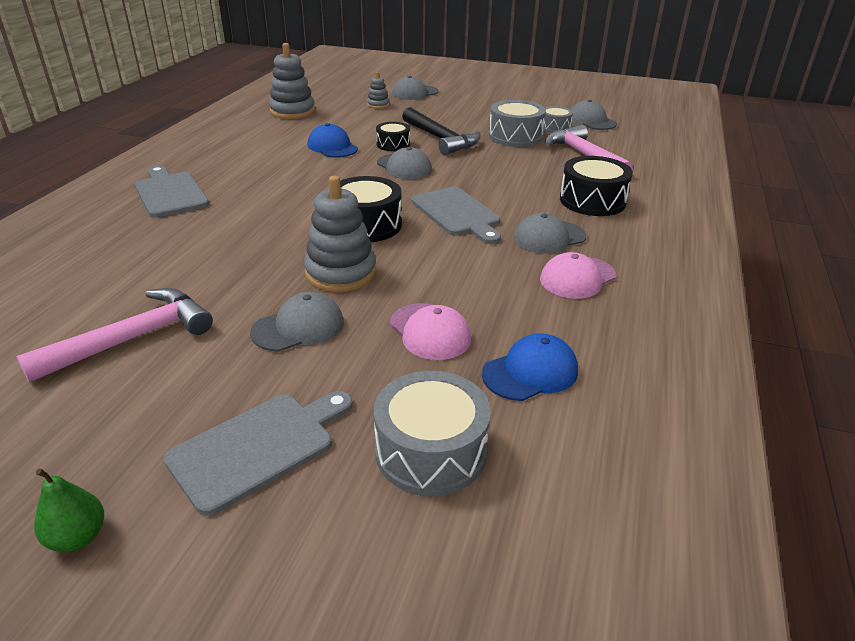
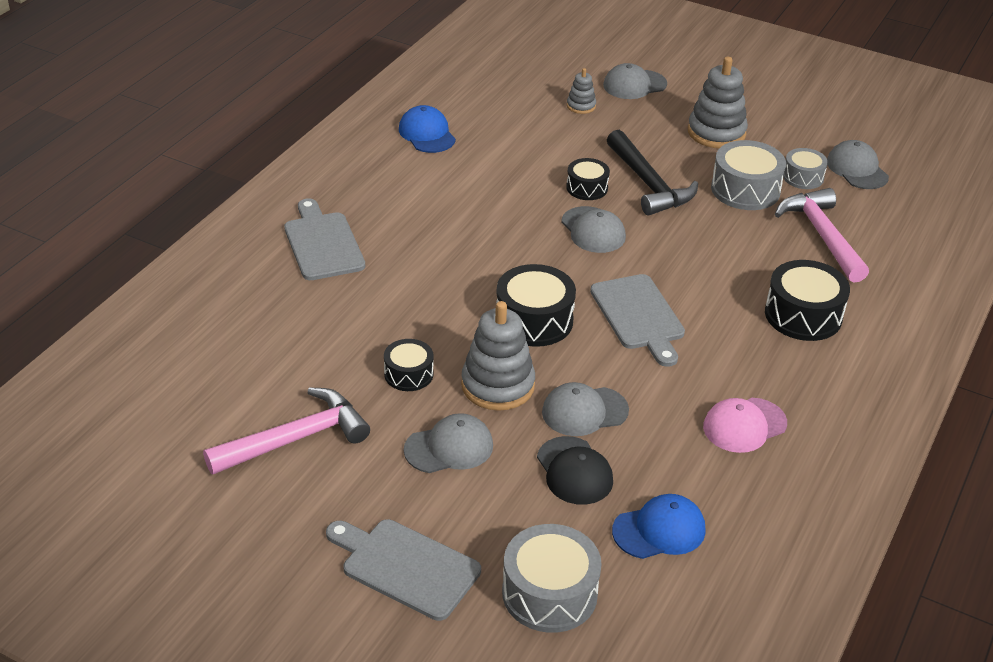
camera: 10 degrees right, 5 degrees up
(78, 537) = (268, 619): green pear -> none
(253, 274) = (408, 374): none -> black drum
(258, 447) = (405, 567): grey cutting board -> grey cutting board turned 120 degrees counterclockwise
(292, 112) = (469, 109): grey stacking toy -> grey stacking toy (716, 132)
(332, 147) = (512, 184): blue cap -> blue cap (427, 134)
(430, 332) = (574, 471): pink cap -> black cap
(549, 237) = (732, 365): grey cap -> grey cap (584, 411)

